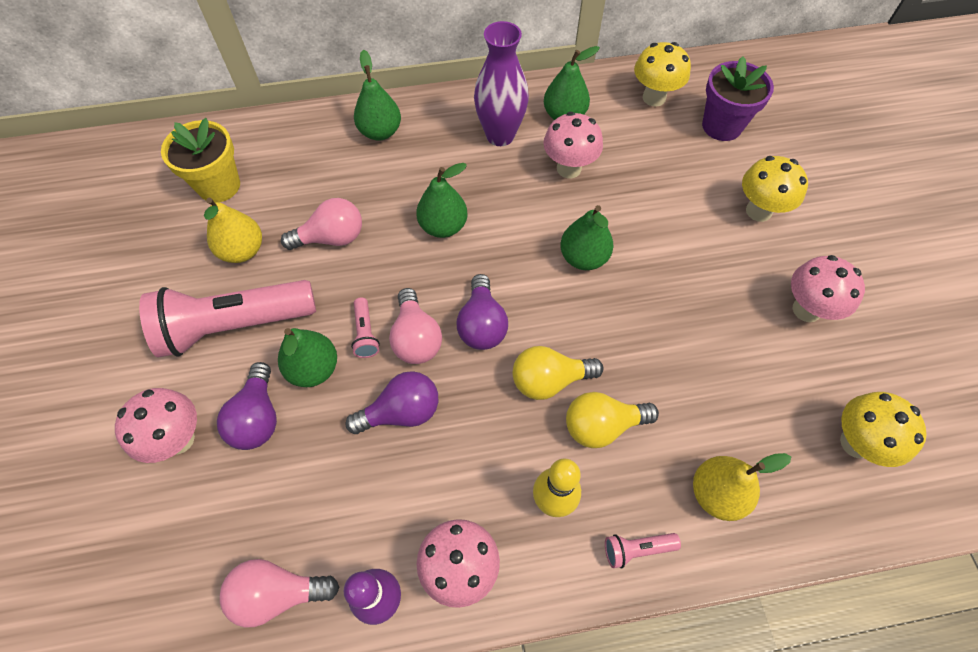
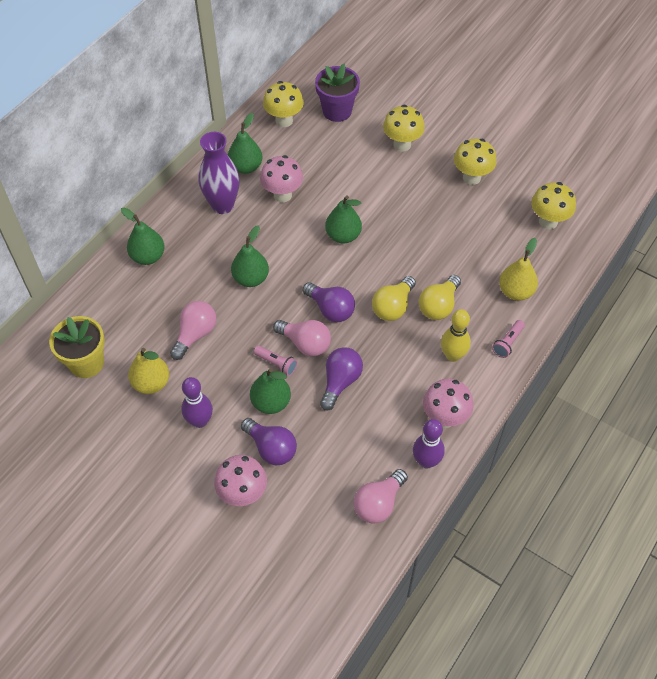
camera: 45 degrees left, 5 degrees down
(234, 326) = (200, 421): pink flashlight -> purple bowling pin
(806, 309) = (471, 177): pink mushroom -> yellow mushroom

